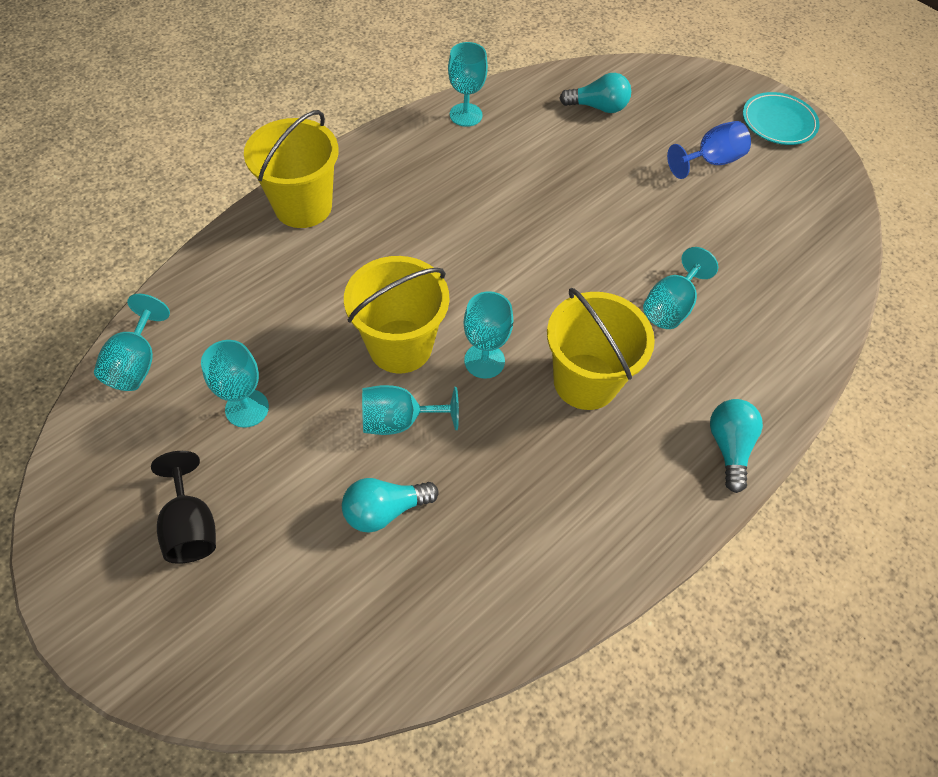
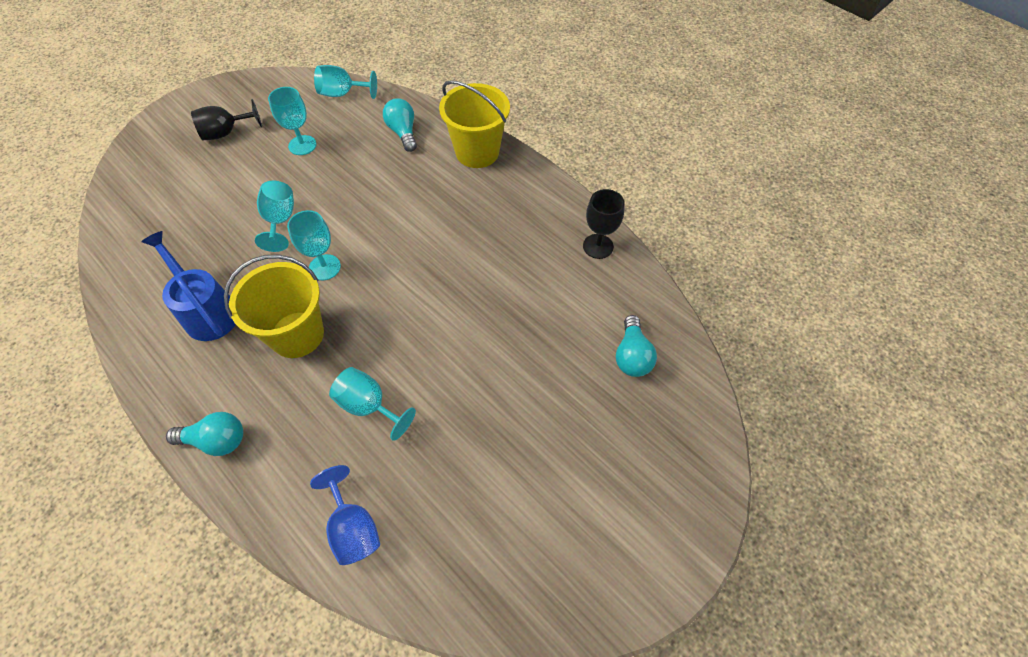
camera: 90 degrees right, 0 degrees up
(384, 510) = (214, 218): turquoise light bulb -> turquoise light bulb (403, 132)
(400, 346) = (343, 217): yellow bucket -> none
(466, 115) = (598, 246): turquoise goblet -> black goblet
(553, 489) = (207, 311): none -> blue watering can
(710, 161) = (566, 464): blue goblet -> blue goblet (353, 528)
(778, 122) = (646, 556): turquoise plate -> none

